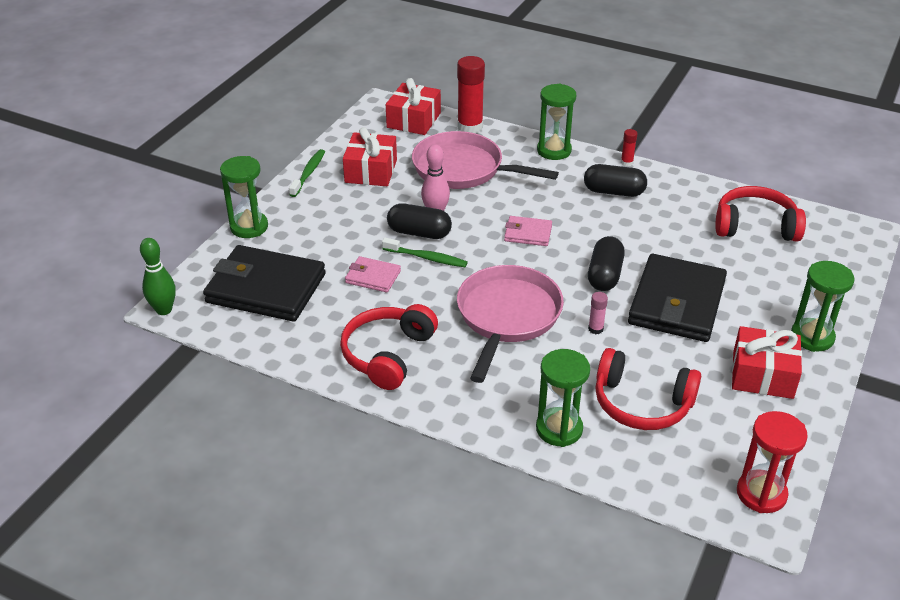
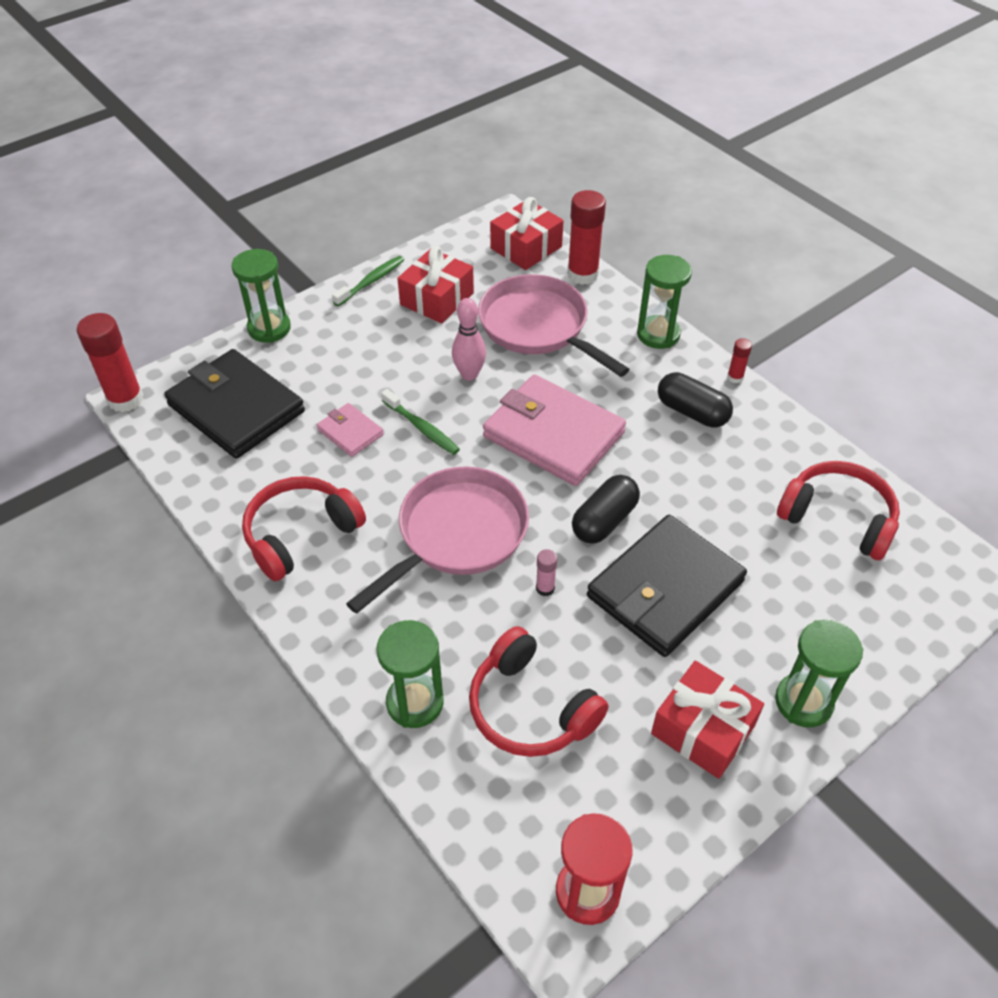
camera: 25 degrees right, 10 degrees up
(164, 310) = (125, 399): green bowling pin -> red glue stick
(419, 233) = (435, 393): black capsule -> none
(528, 233) = (553, 434): pink wallet -> pink wallet, size x2.11

